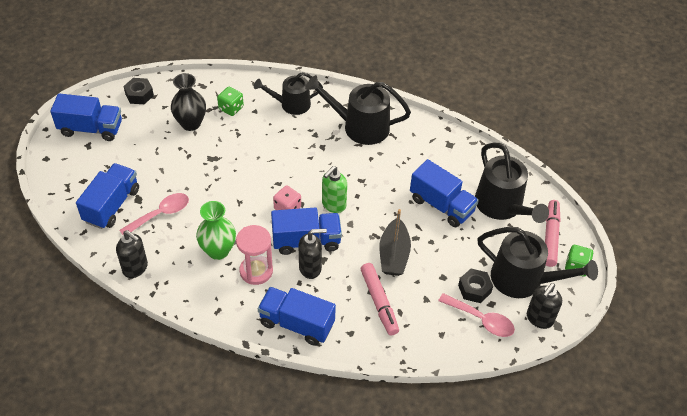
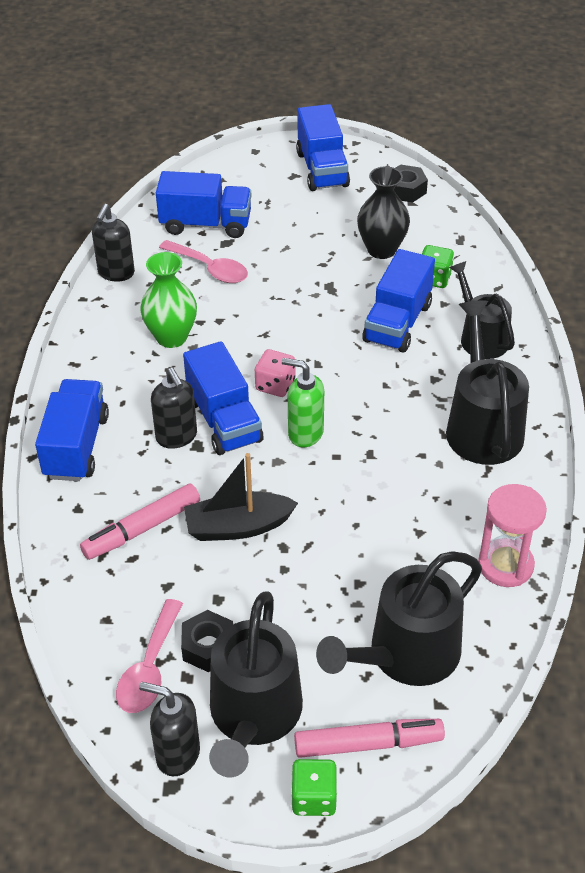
camera: 75 degrees right, 5 degrees down
(256, 271) = (151, 382): pink hourglass -> pink hourglass (505, 565)
(441, 205) = (366, 567): blue truck -> blue truck (397, 323)

